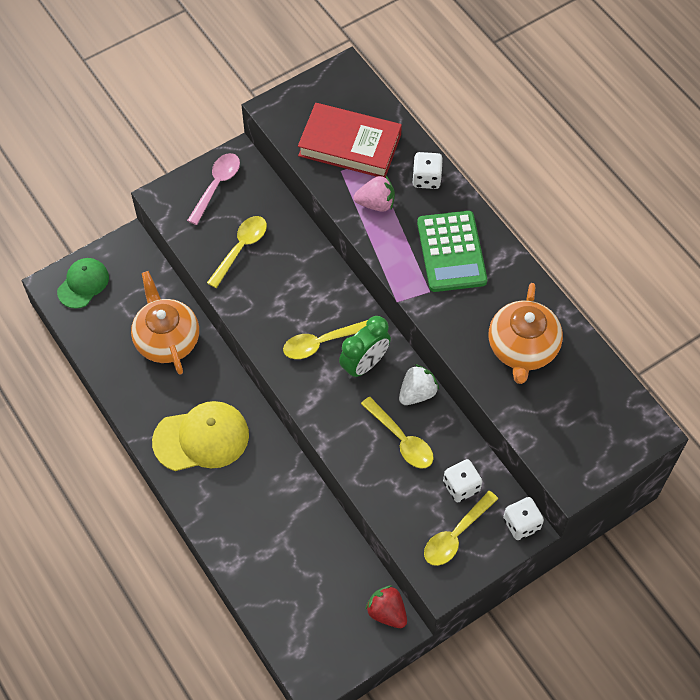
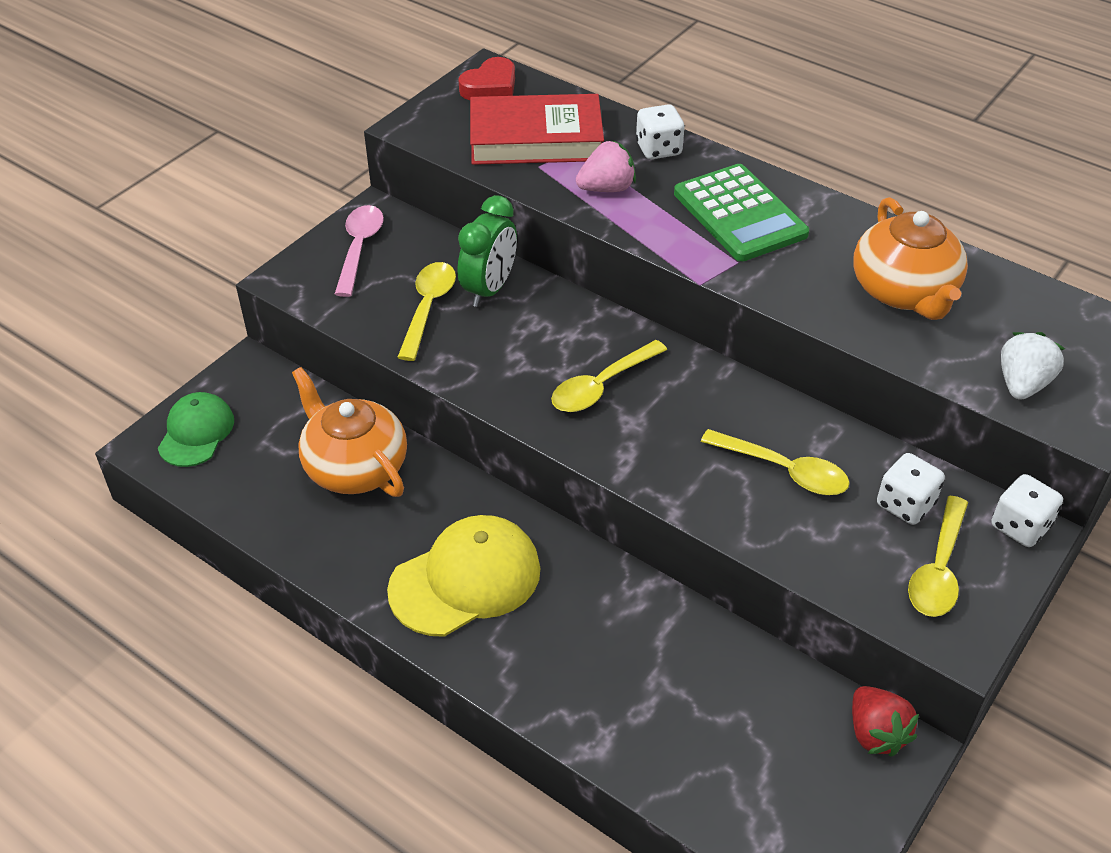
camera: 20 degrees left, 15 degrees down
(340, 87) = (490, 87): none -> red heart
(364, 364) = (677, 395): green clock -> green clock (489, 289)
(387, 612) = (876, 733): red strawberry -> red strawberry turned 135 degrees counterclockwise
(417, 393) = (771, 408): white strawberry -> white strawberry (1022, 384)

